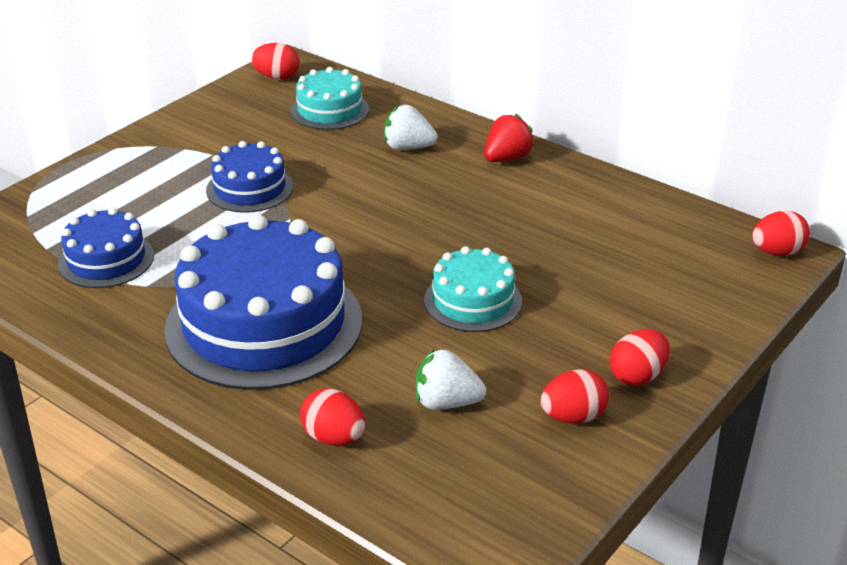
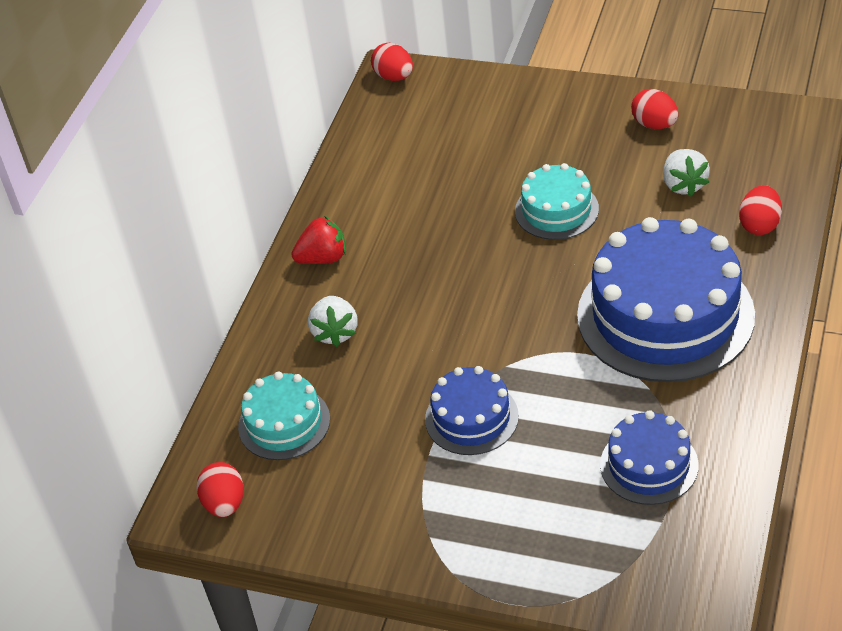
camera: 105 degrees left, 10 degrees up
(507, 158) = (323, 258): red strawberry -> red strawberry turned 135 degrees clockwise
(637, 376) = (591, 108): red egg -> none

